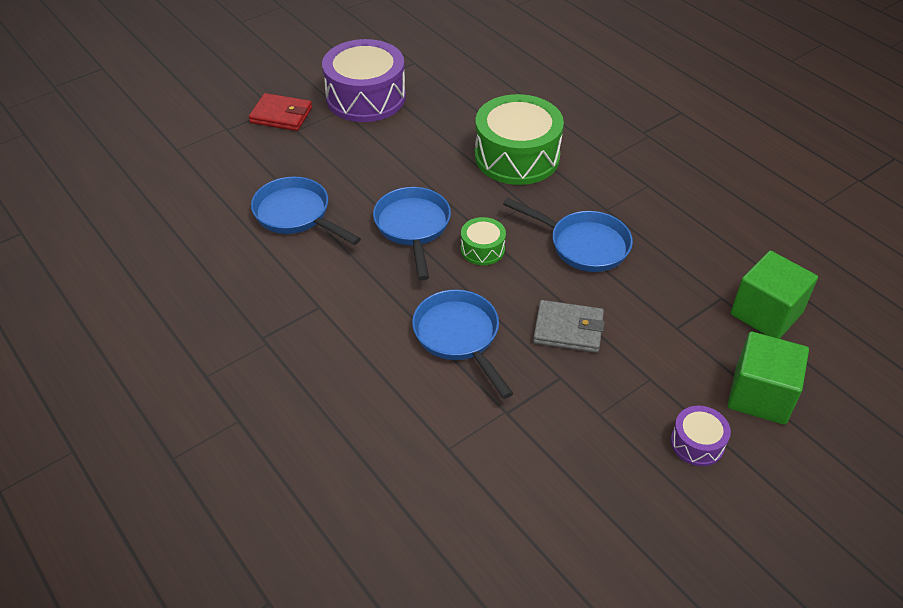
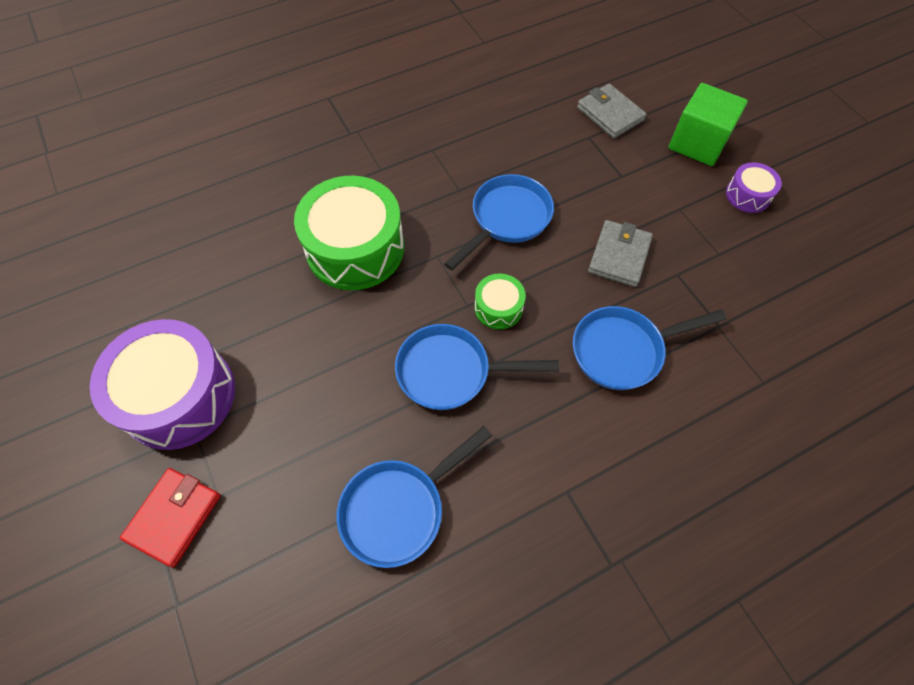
camera: 80 degrees left, 15 degrees up
(766, 313) = (610, 114): green cube -> grey wallet

